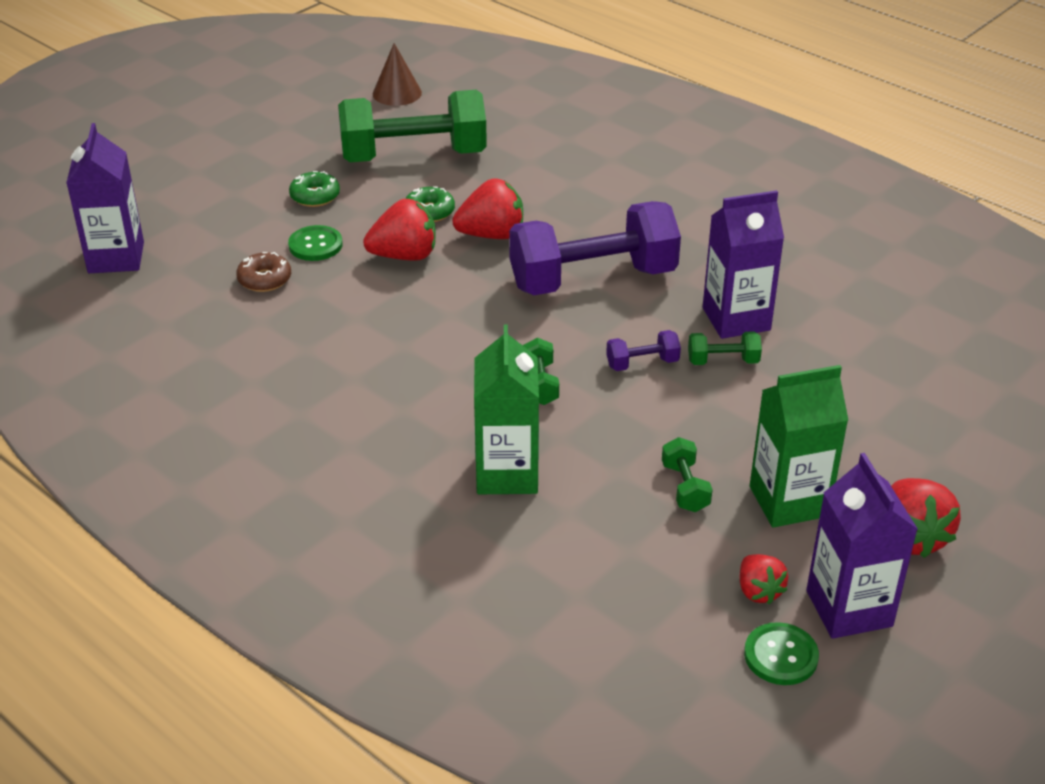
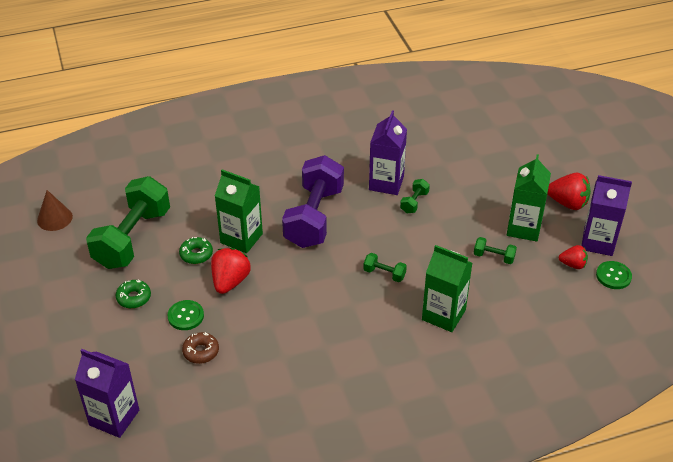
camera: 60 degrees left, 5 degrees up
(492, 235) = (241, 238): red strawberry -> green carton
(642, 363) = (395, 230): purple dumbbell -> none

